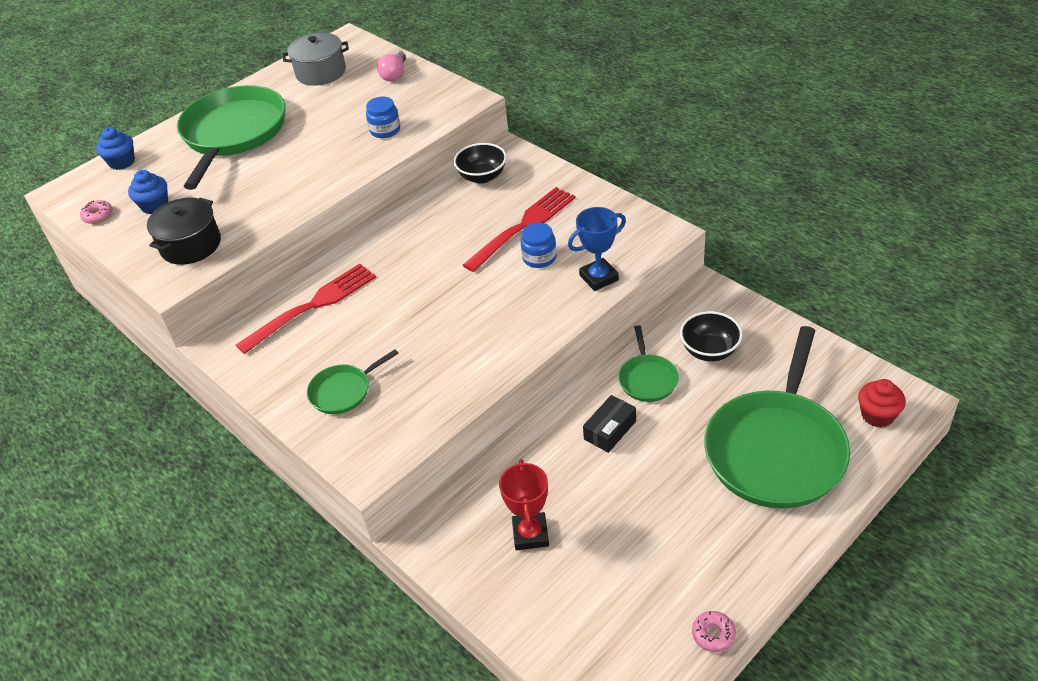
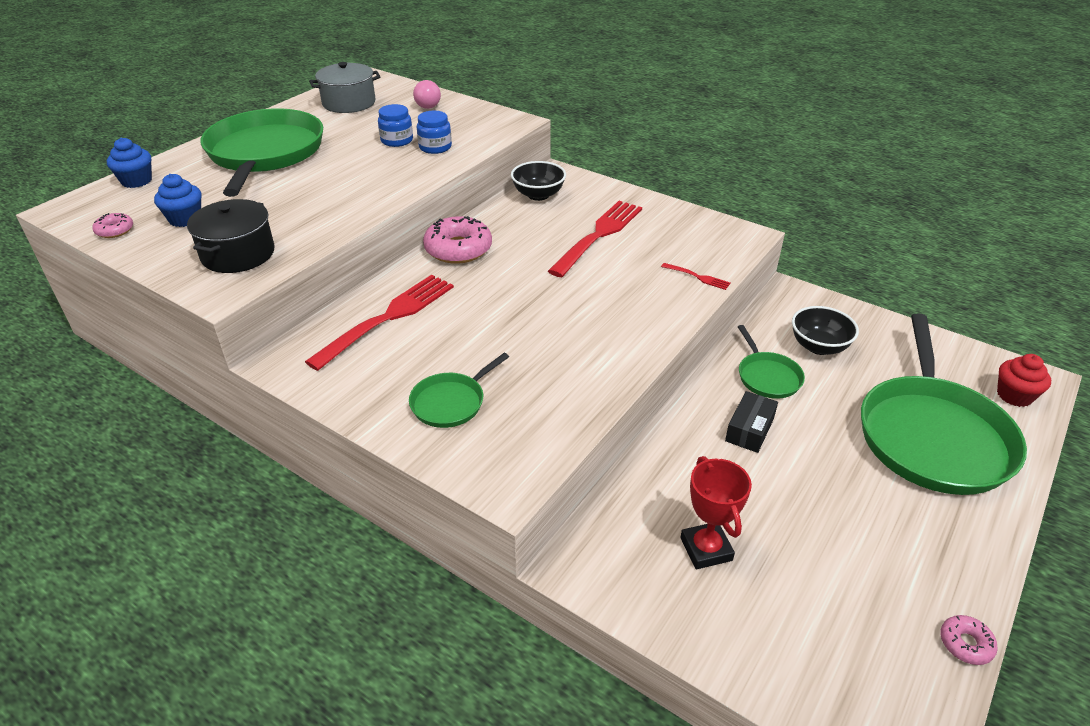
camera: 15 degrees left, 5 degrees down
(391, 236) = (458, 249): none -> pink donut
(539, 258) = (627, 262): blue jar -> blue jar (397, 140)
(598, 278) = (697, 277): blue trophy -> red fork

